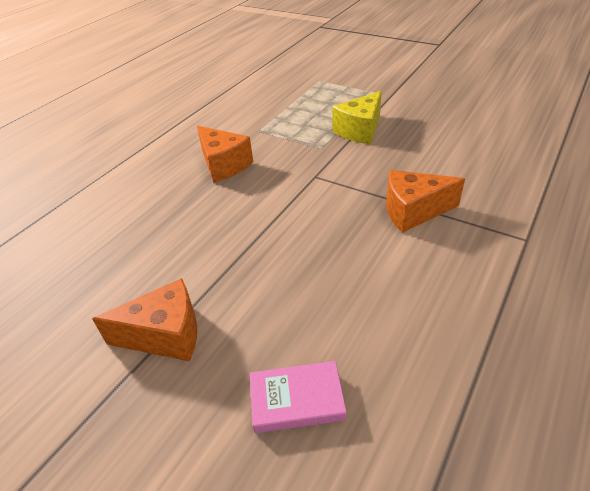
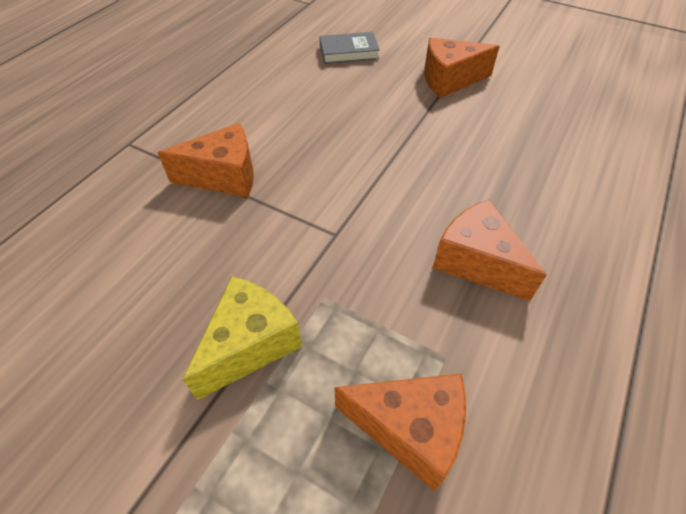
camera: 175 degrees right, 10 degrees up
(281, 112) = (410, 429): none -> orange cheese
(297, 400) = (348, 52): pink book -> grey book

